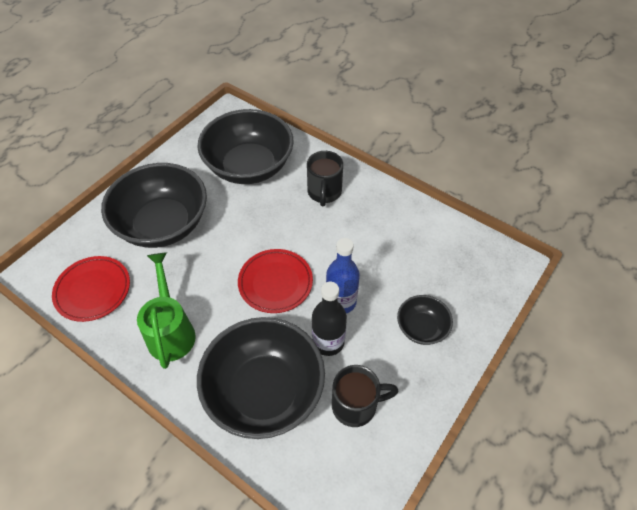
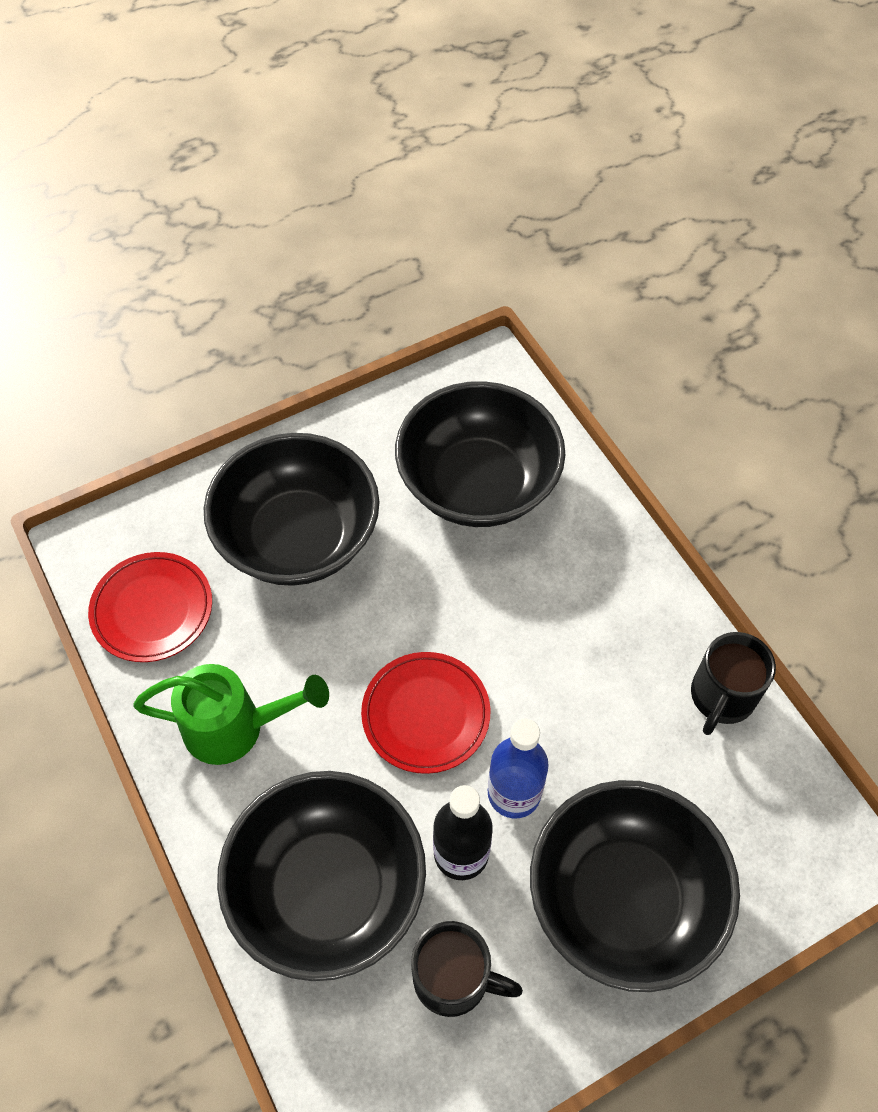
camera: 25 degrees right, 5 degrees up
(171, 331) = (235, 727): green watering can -> green watering can turned 75 degrees clockwise
(324, 192) = (580, 583): black mug -> black mug (721, 697)
(421, 328) = (623, 899): black bowl -> black bowl, size x2.08

